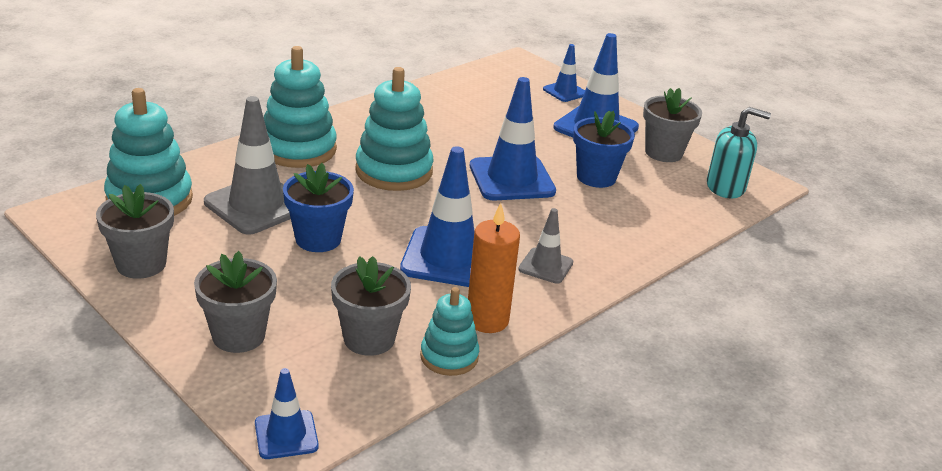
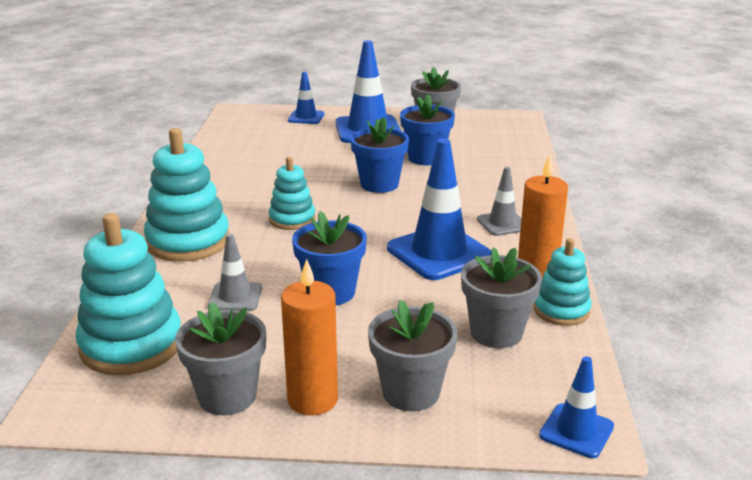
camera: 40 degrees left, 5 degrees down
(179, 299) = (312, 400): none -> orange candle
(256, 205) = (235, 297): grey traffic cone -> grey traffic cone, size x0.54
(394, 171) = (292, 219): turquoise stacking toy -> turquoise stacking toy, size x0.59
(511, 179) = (379, 184): blue traffic cone -> blue flower pot
(726, 187) = (502, 129): turquoise soap dispenser -> none

